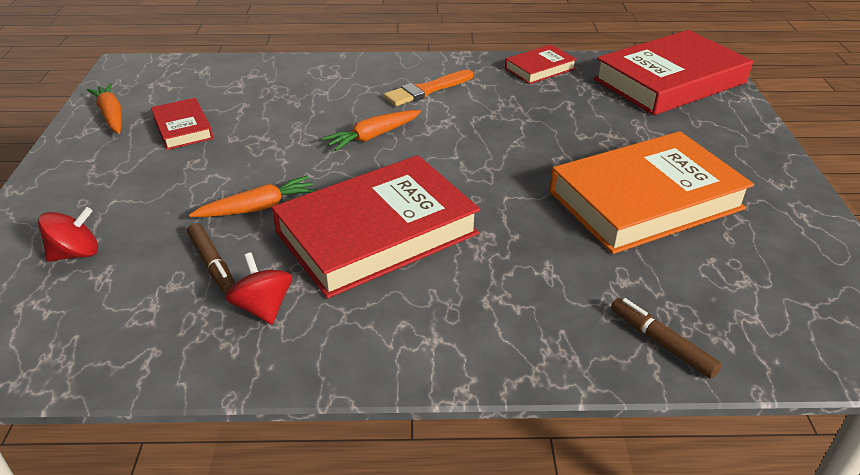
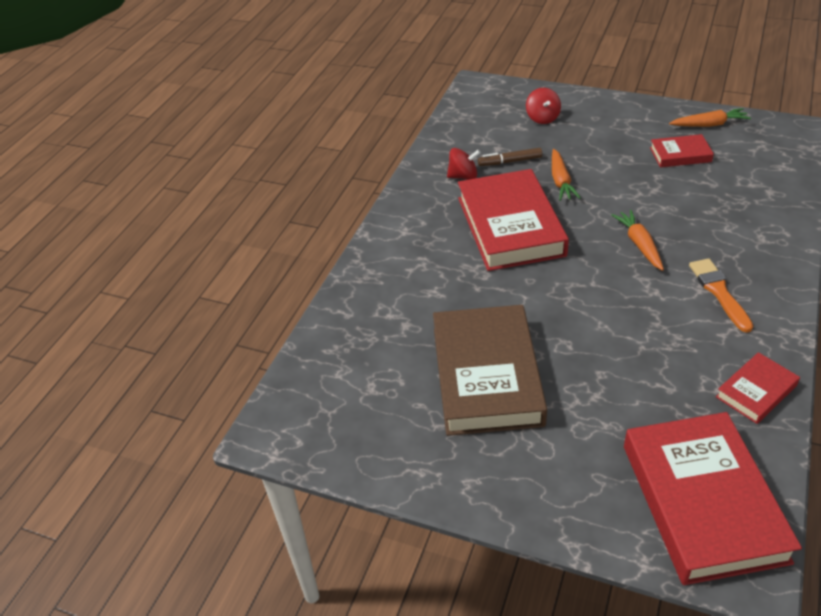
camera: 115 degrees right, 5 degrees up
(539, 68) = (756, 391): red book -> red book turned 60 degrees clockwise
(645, 200) = (487, 375): orange book -> brown book
(661, 343) = (347, 320): brown marker -> none

